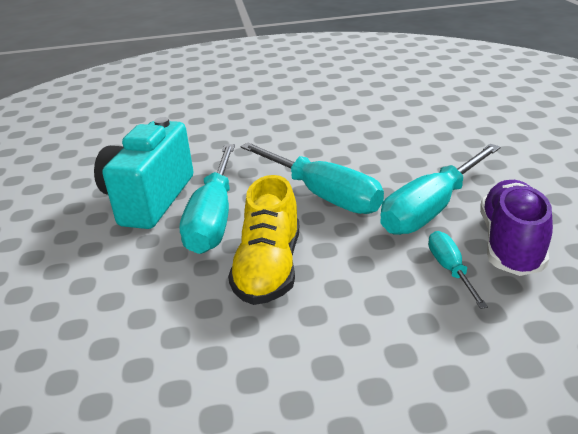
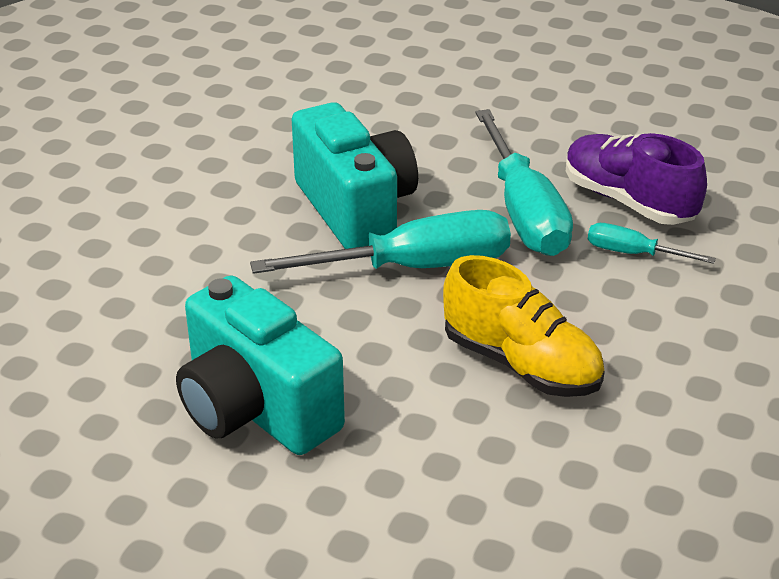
camera: 60 degrees left, 5 degrees up
(213, 219) = (373, 369): turquoise screwdriver -> none
(352, 158) = (355, 209): none -> turquoise camera

